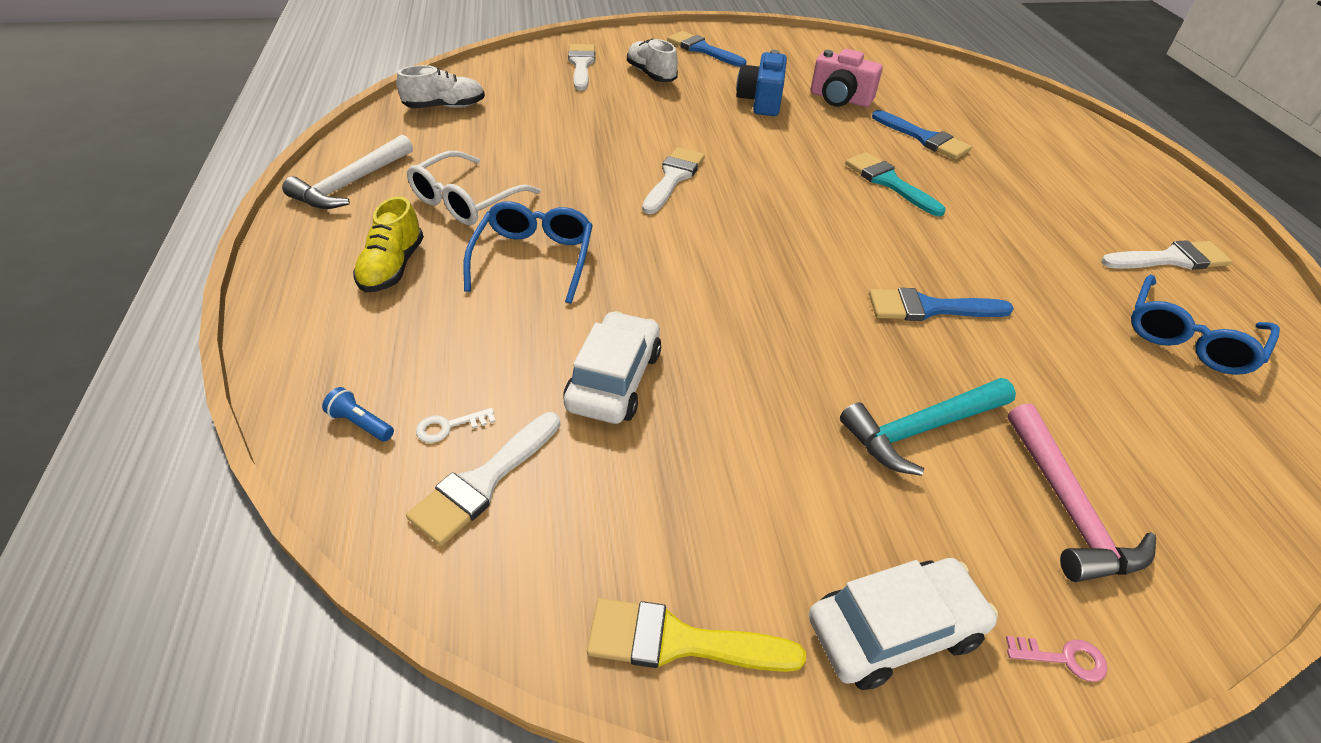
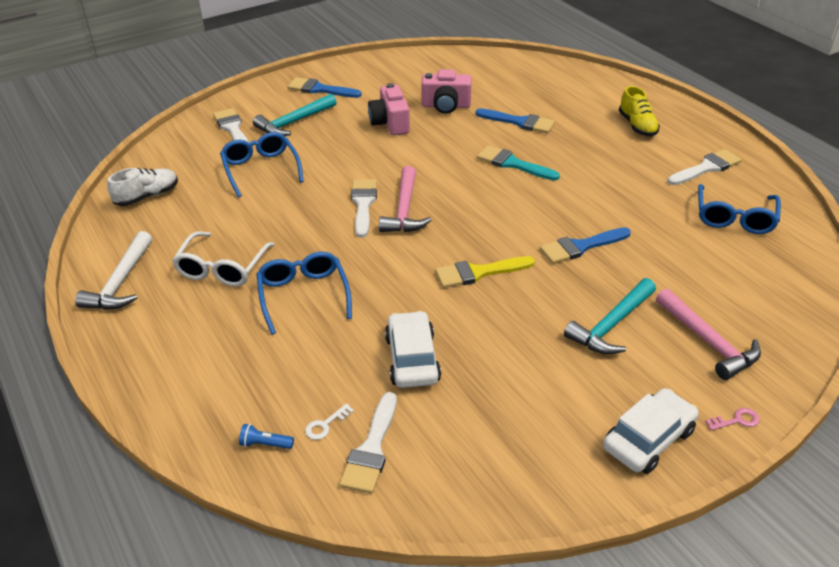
camera: 20 degrees left, 5 degrees down
(393, 267) = (204, 334): yellow shoe -> yellow shoe (637, 126)
(582, 111) = (261, 169): none -> blue glasses
(651, 74) = (293, 122): white shoe -> turquoise hammer
(679, 641) = (540, 489): yellow brush -> yellow brush (479, 272)
(719, 198) = (404, 210): none -> pink hammer
(761, 101) = (390, 123): blue camera -> pink camera

